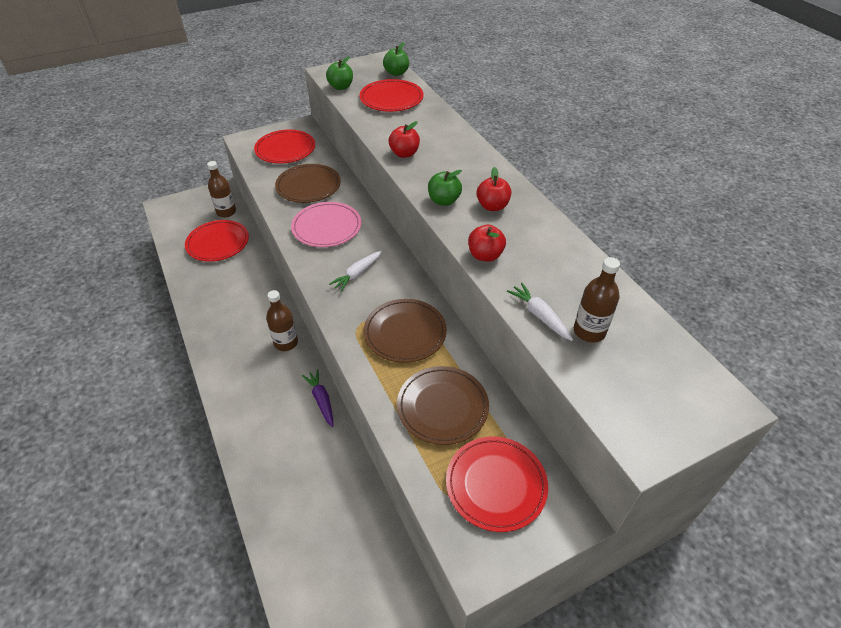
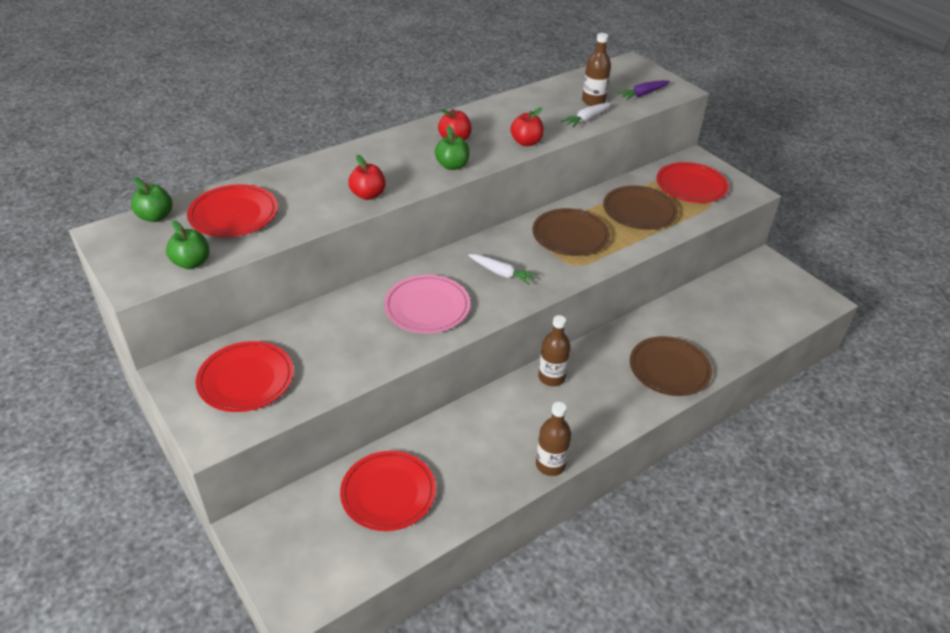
camera: 100 degrees left, 5 degrees down
(226, 212) = (311, 504): brown bottle -> brown bottle (550, 465)
(308, 186) = (342, 337): brown plate -> brown plate (669, 369)
(321, 400) = (614, 337): purple carrot -> purple carrot (643, 94)

